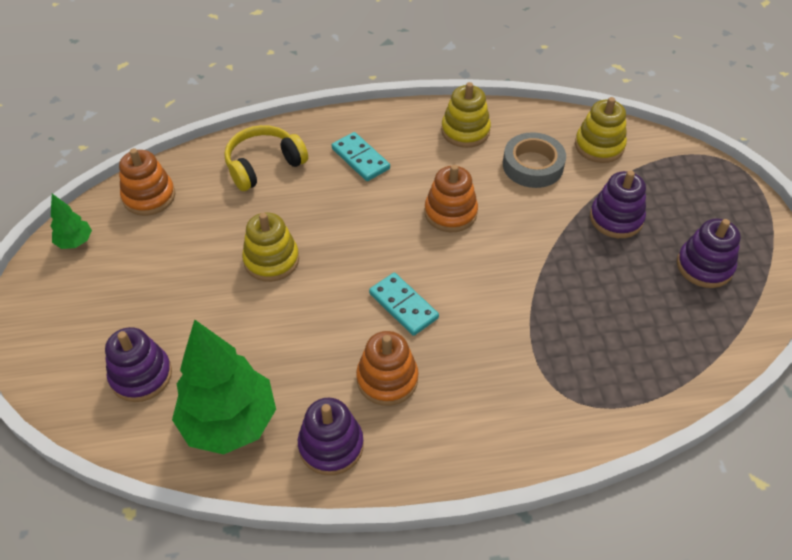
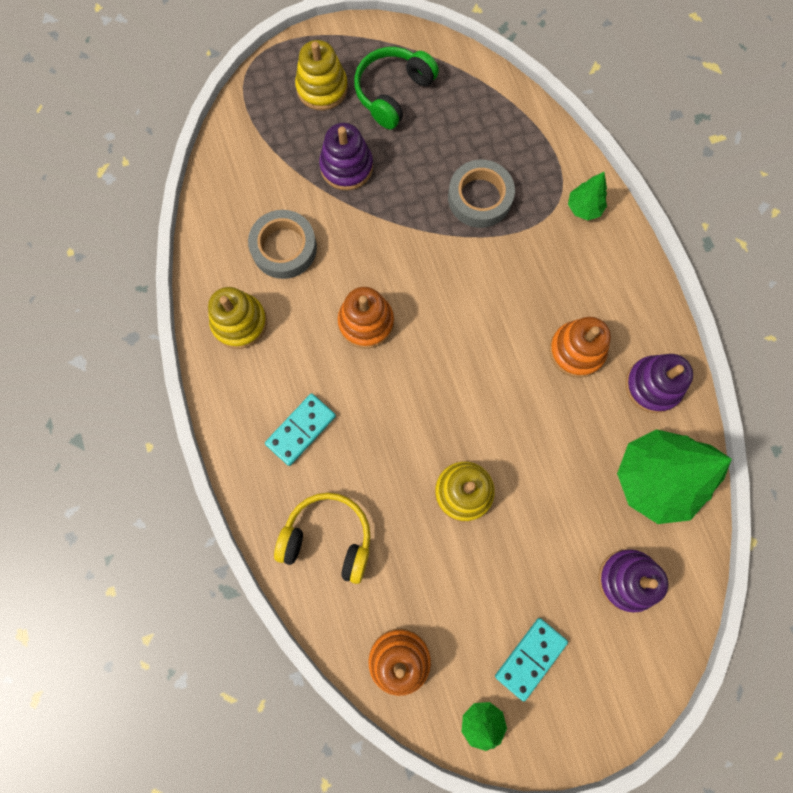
camera: 100 degrees left, 25 degrees up
(264, 165) = (328, 538): yellow headphones -> yellow headphones turned 150 degrees clockwise
(403, 306) = (493, 350): turquoise domino -> turquoise domino (530, 658)
(557, 421) = (583, 208): none -> green tree
(576, 322) = (479, 198): none -> grey tape
(599, 146) = (244, 184): yellow stacking toy -> yellow stacking toy (322, 88)
(704, 266) = (393, 93): purple stacking toy -> green headphones

